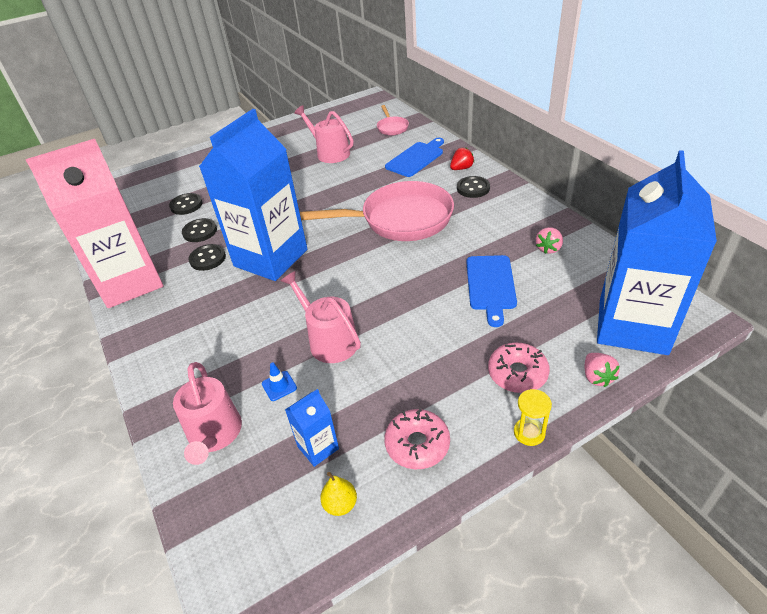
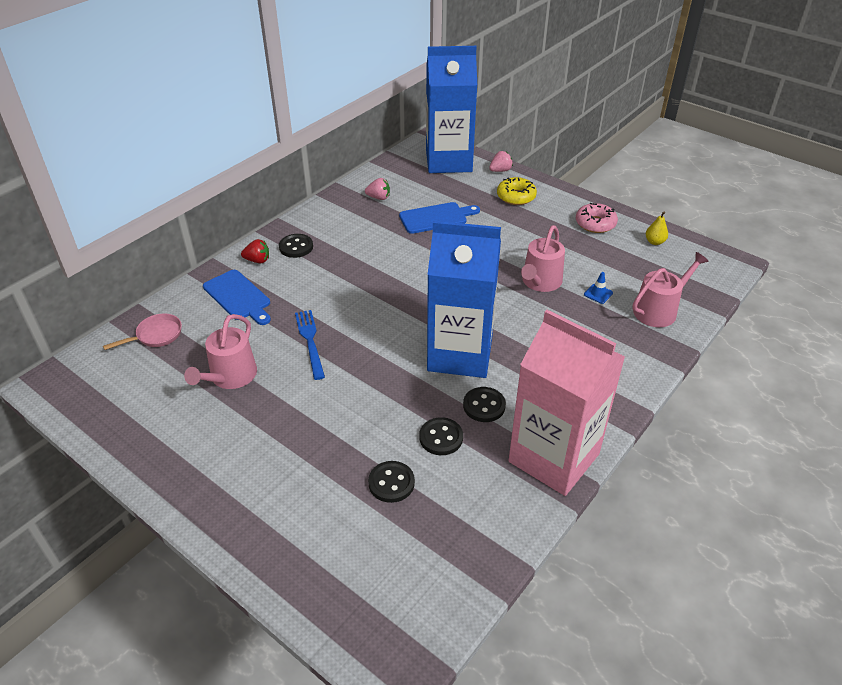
camera: 115 degrees left, 0 degrees up
(318, 447) = (629, 260): blue carton -> none
(342, 186) = (310, 341): none -> blue fork
(400, 219) = (364, 282): pink pan -> none
(416, 158) = (238, 297): blue cutting board -> blue cutting board turned 150 degrees counterclockwise
(461, 168) = (257, 260): red strawberry -> red strawberry turned 150 degrees clockwise
(517, 373) = (516, 197): pink donut -> yellow donut
(529, 433) = (557, 188): yellow hourglass -> none

